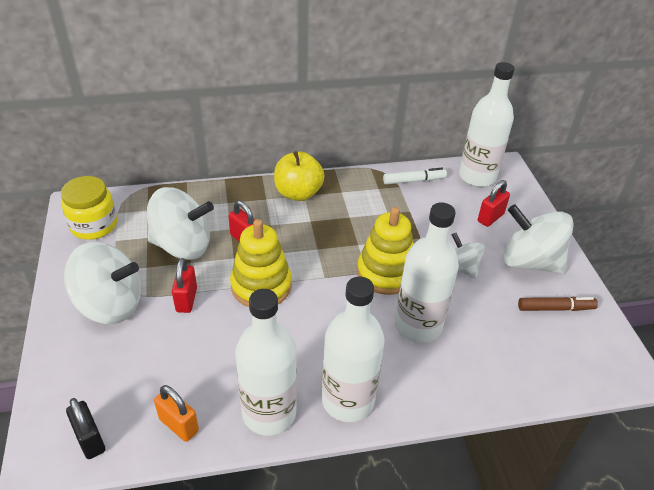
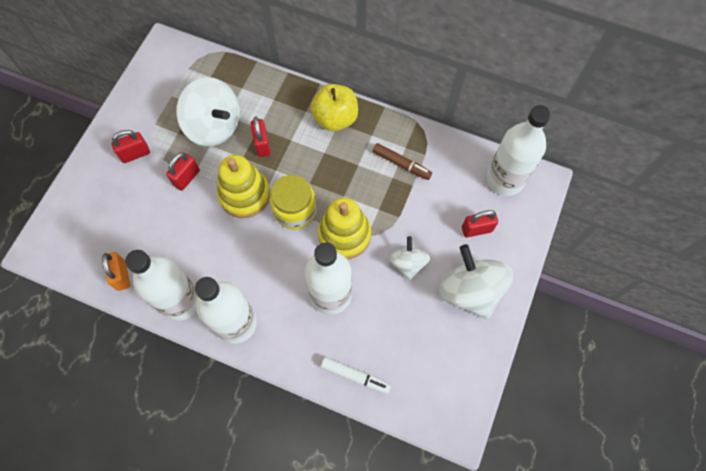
camera: 35 degrees right, 25 degrees up
(90, 440) = (67, 254): black padlock -> none
(94, 225) = (165, 73): yellow jar -> yellow jar (295, 210)
(110, 305) = (135, 154): white spinning top -> red padlock
(414, 180) = (443, 154): white marker -> white marker (355, 376)
(555, 308) = (451, 344): brown marker -> brown marker (401, 164)

